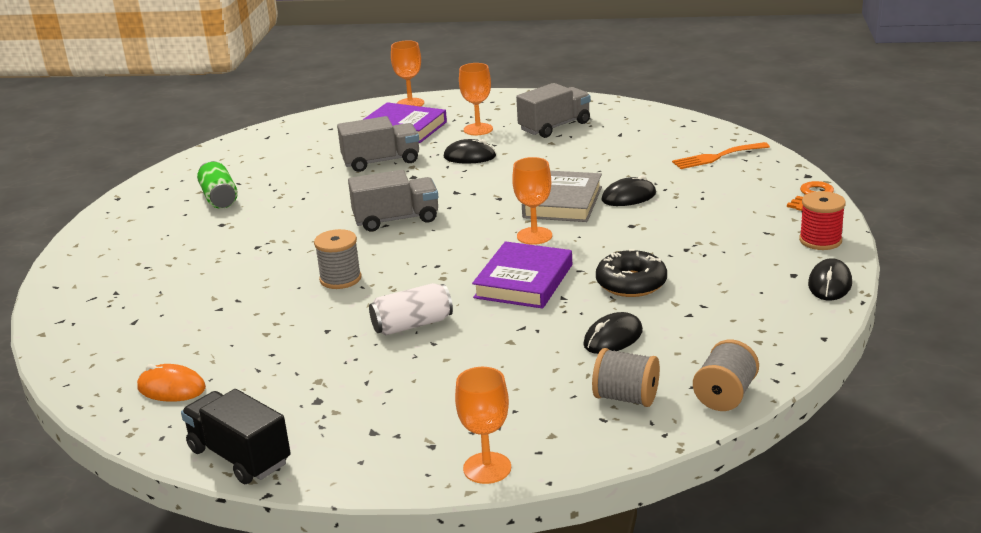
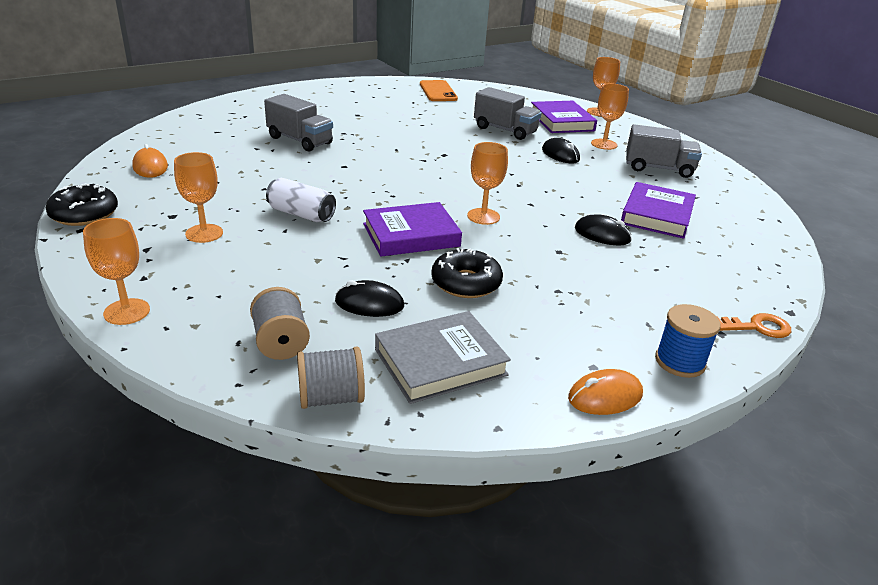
camera: 45 degrees right, 5 degrees up
(219, 198) = (387, 103): green can -> none
(233, 160) = (438, 91): none -> orange phone
(239, 456) = (84, 214): black truck -> black donut
(340, 279) = (334, 170): grey spool -> none
(383, 390) = (204, 233): none -> orange goblet
(396, 219) = (435, 161): grey truck -> grey truck (300, 140)
(562, 202) = (550, 210): grey book -> grey book (440, 362)
(627, 162) = (657, 215): none -> purple book
(717, 157) = (738, 252): orange fork -> none
(820, 240) = (680, 362): red spool -> blue spool
(829, 284) = (605, 396): black mouse -> orange mouse

